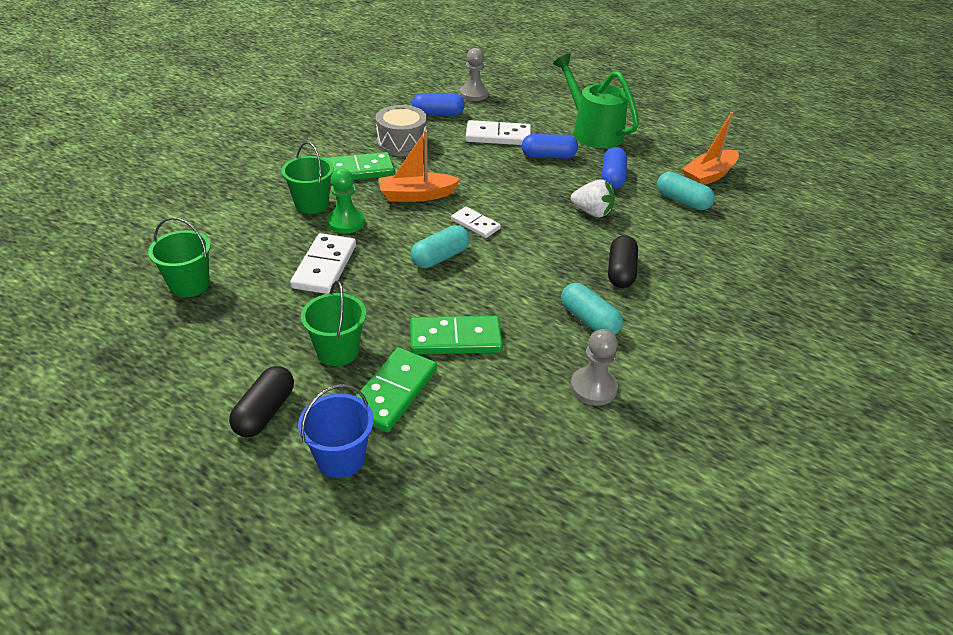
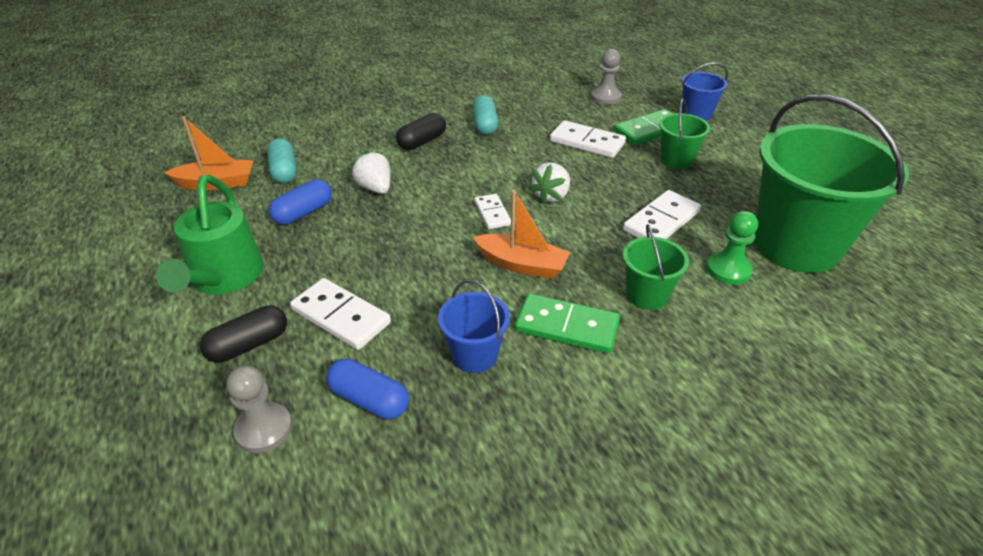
camera: 145 degrees left, 0 degrees up
(189, 285) = (796, 245): green bucket -> green bucket, size x2.18
(265, 412) = (738, 145): black capsule -> black capsule (249, 345)
(346, 222) = (619, 259): green pawn -> green pawn (728, 270)
(402, 143) = (474, 355): grey drum -> blue bucket
(440, 257) = (551, 196): turquoise capsule -> white strawberry
(455, 339) = (587, 142): green domino -> white domino
(548, 156) = (325, 262): blue capsule -> none
(593, 388) = (524, 99): grey pawn -> grey pawn (605, 97)

